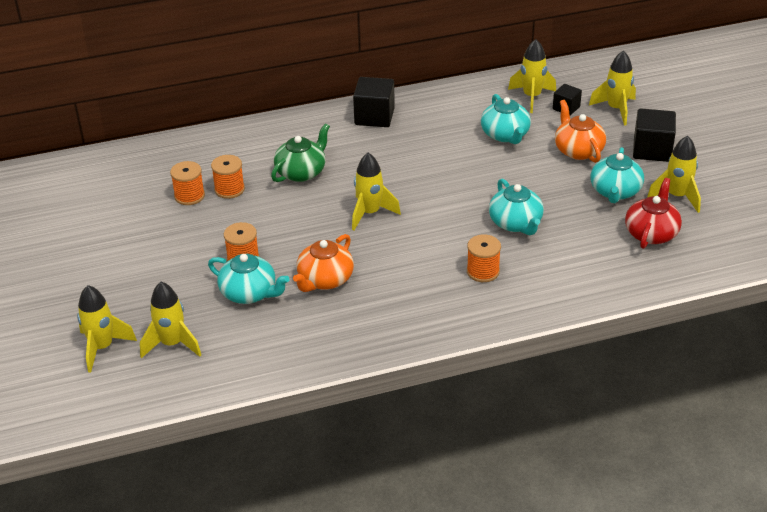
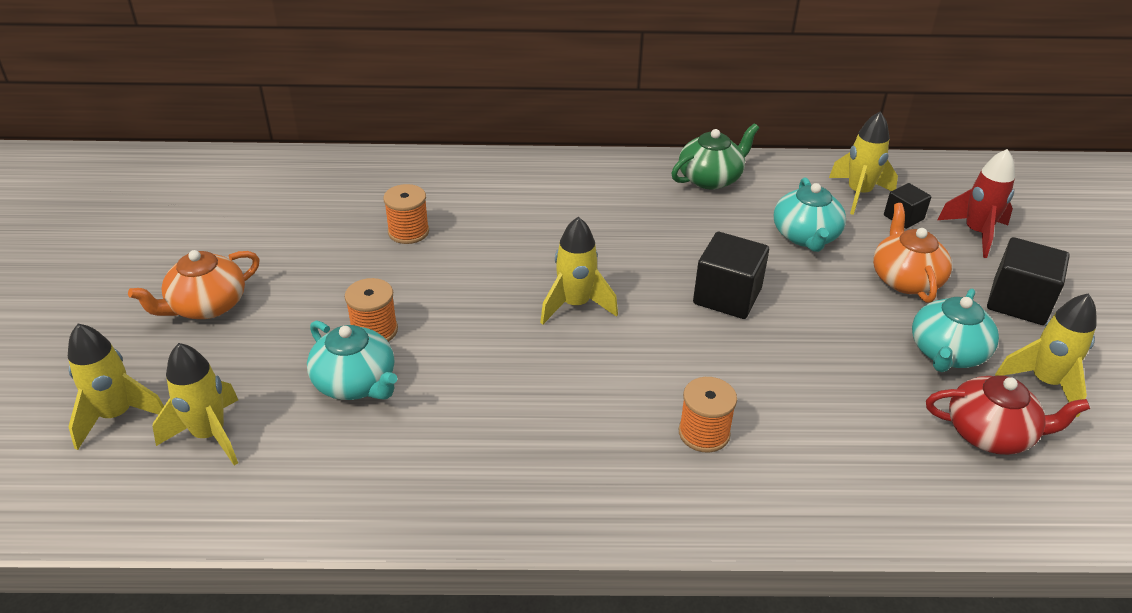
camera: 15 degrees right, 0 degrees up
(189, 196) = (354, 229): orange spool -> none
(301, 172) = (511, 229): green teapot -> green teapot (711, 178)
(324, 279) = (468, 388): orange teapot -> orange teapot (206, 306)
(374, 116) = (637, 178): black cube -> black cube (727, 296)
(516, 223) = (780, 368): turquoise teapot -> none
(616, 109) = (976, 233): yellow rocket -> red rocket
(651, 233) = (991, 433): red teapot -> red teapot turned 60 degrees clockwise

